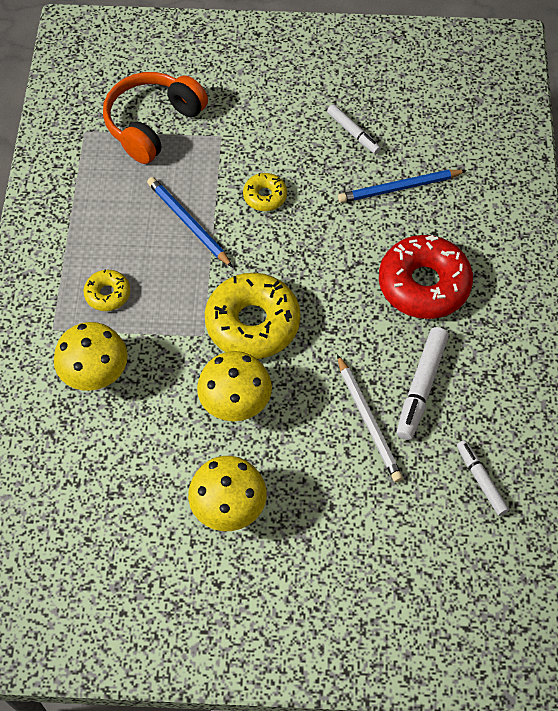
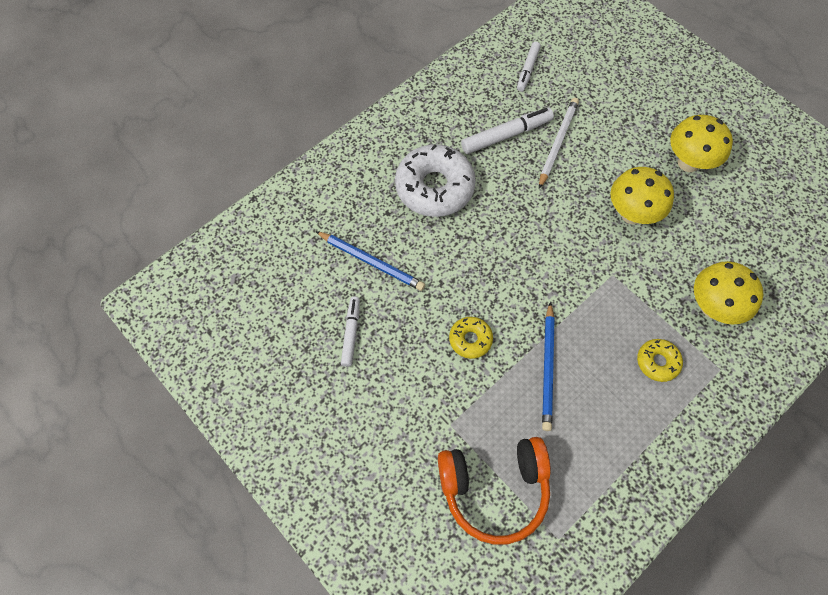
camera: 135 degrees left, 5 degrees up
(252, 323) = (571, 255): yellow donut -> none
(424, 285) = (434, 187): red donut -> white donut

